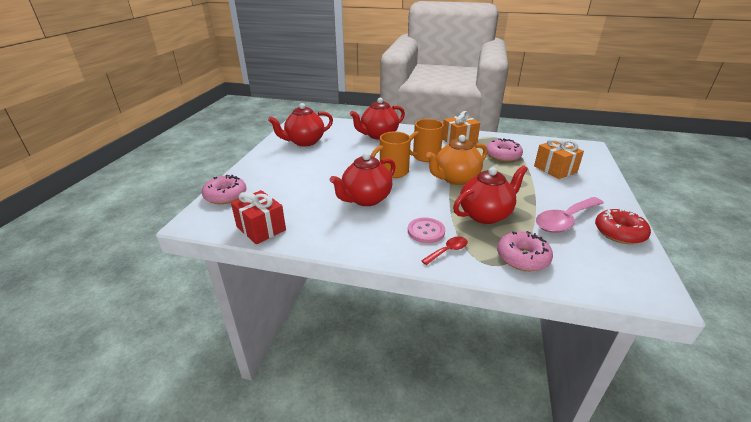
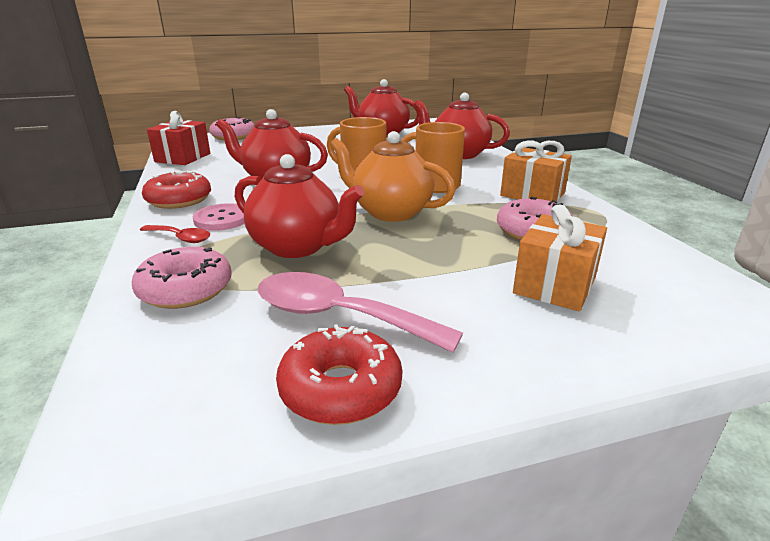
camera: 60 degrees right, 5 degrees down
(373, 243) = (179, 200): none -> red donut

